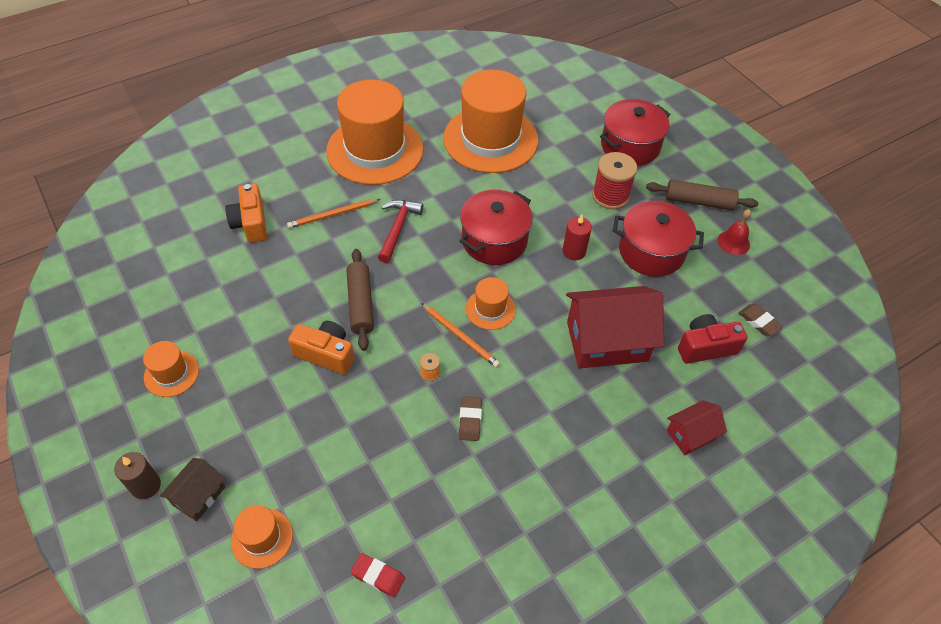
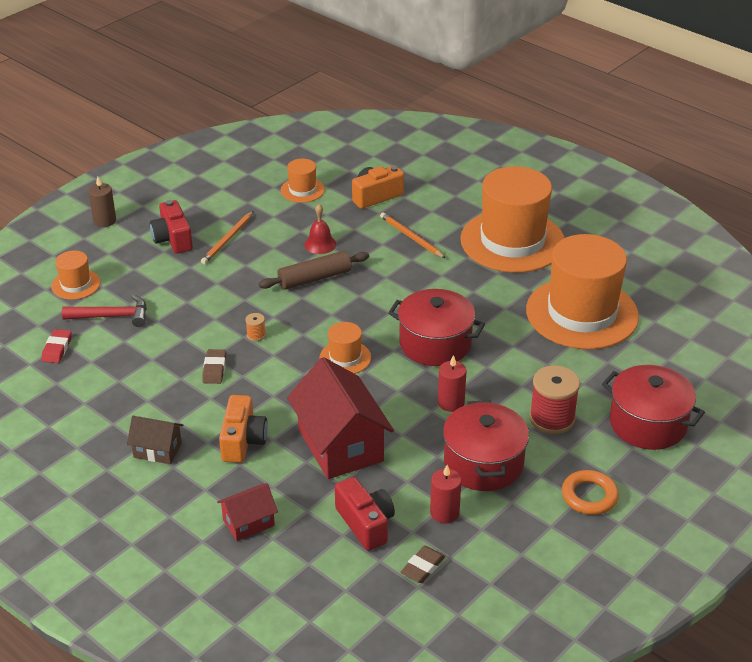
camera: 75 degrees right, 15 degrees down
(171, 373) = (203, 203): orange hat -> orange hat (302, 190)
(198, 496) = (102, 246): brown house -> brown house (157, 450)
(225, 417) = (173, 239): none -> red camera
(326, 354) = (252, 272): orange camera -> orange camera (243, 441)
(398, 228) = (416, 279): red hammer -> red hammer (112, 316)
(460, 336) = (304, 345): orange pencil -> orange pencil (227, 239)
(470, 420) = (214, 369): brown eraser -> brown eraser turned 75 degrees counterclockwise
(691, 434) = (248, 522): red house -> red house turned 75 degrees counterclockwise
(699, 202) = (589, 496): brown rolling pin -> orange ring
(701, 291) = (444, 513): none -> red candle
(733, 242) = (538, 534): red bell -> red bell (320, 244)

